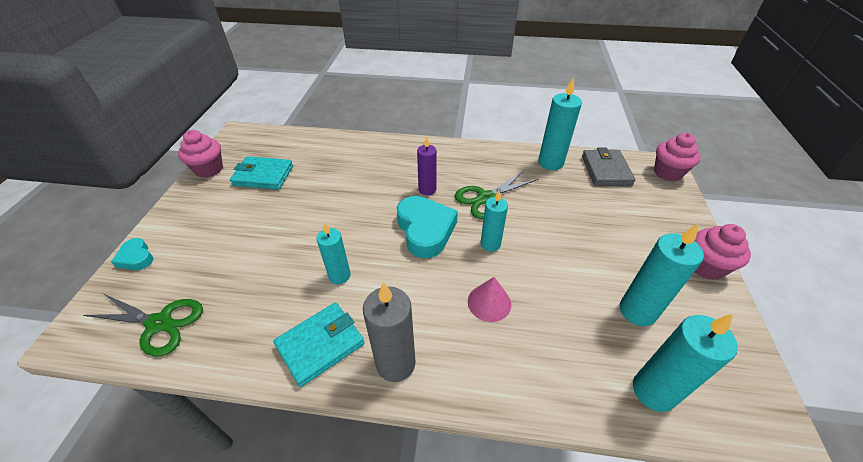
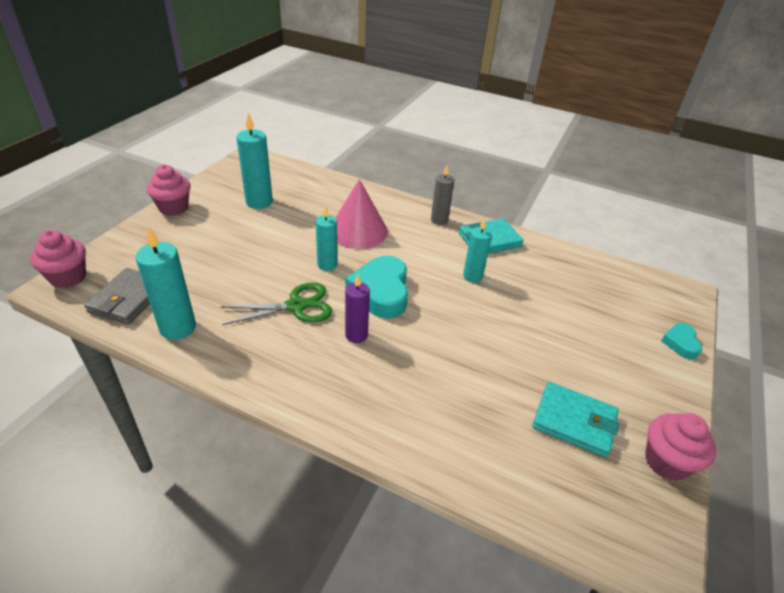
camera: 165 degrees left, 5 degrees down
(136, 258) = (680, 343): turquoise heart -> turquoise heart turned 150 degrees counterclockwise
(159, 323) = (619, 281): green scissors -> none
(395, 363) = (439, 220): grey candle -> grey candle, size x0.66
(489, 302) = (358, 231): pink cone -> pink cone, size x1.71
(653, 391) = (294, 177): turquoise candle -> none

